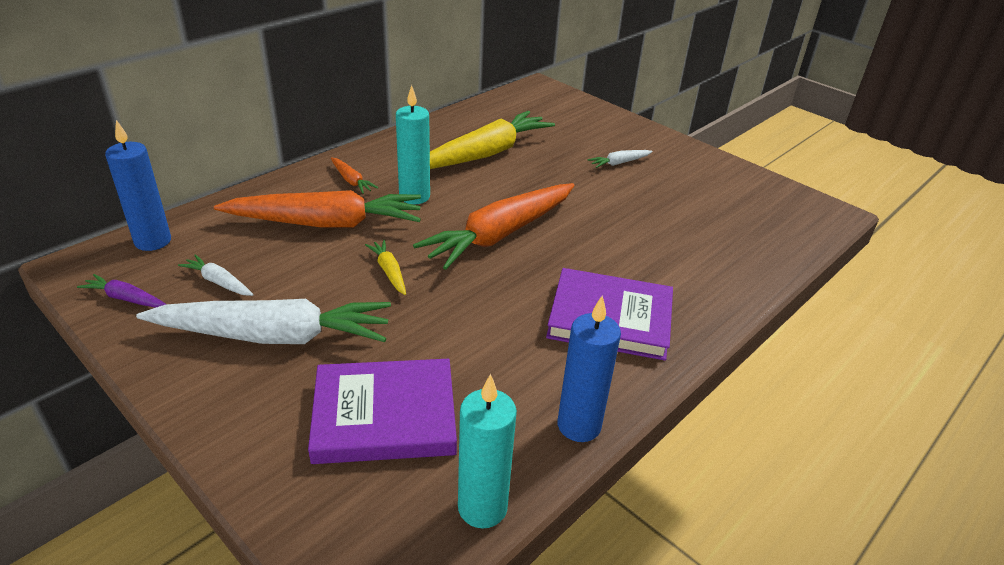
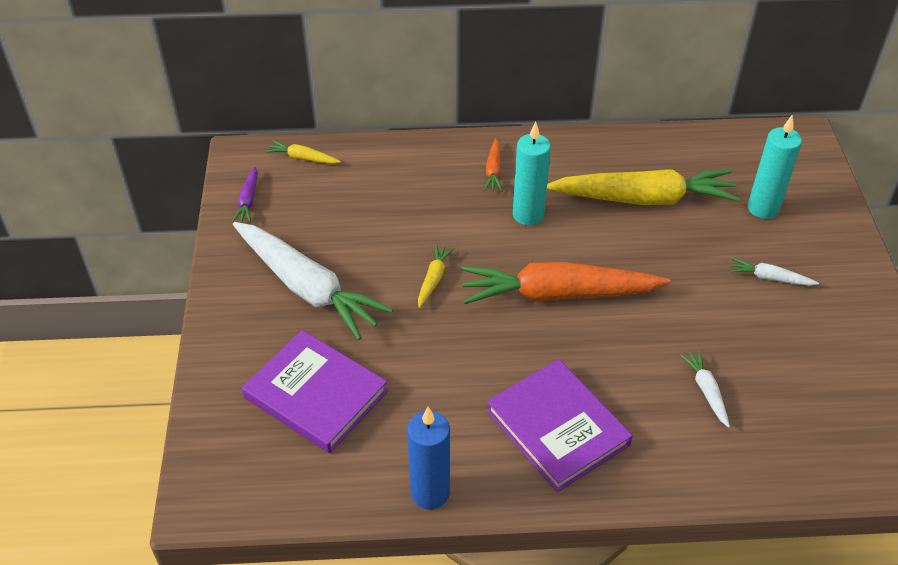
camera: 45 degrees right, 10 degrees up
(125, 298) = (248, 201): purple carrot -> purple carrot turned 150 degrees counterclockwise
(153, 241) = (302, 158): blue candle -> yellow carrot
(218, 282) = (313, 220): white carrot -> white carrot (706, 391)
(327, 223) = (433, 206): orange carrot -> none
(482, 507) = (308, 499): turquoise candle -> turquoise candle (763, 208)

